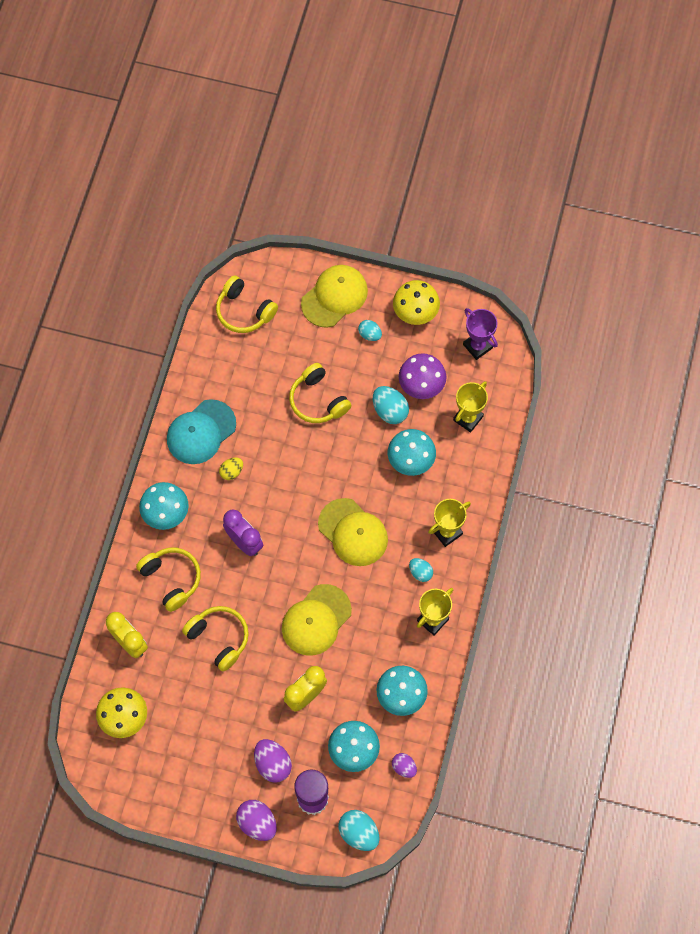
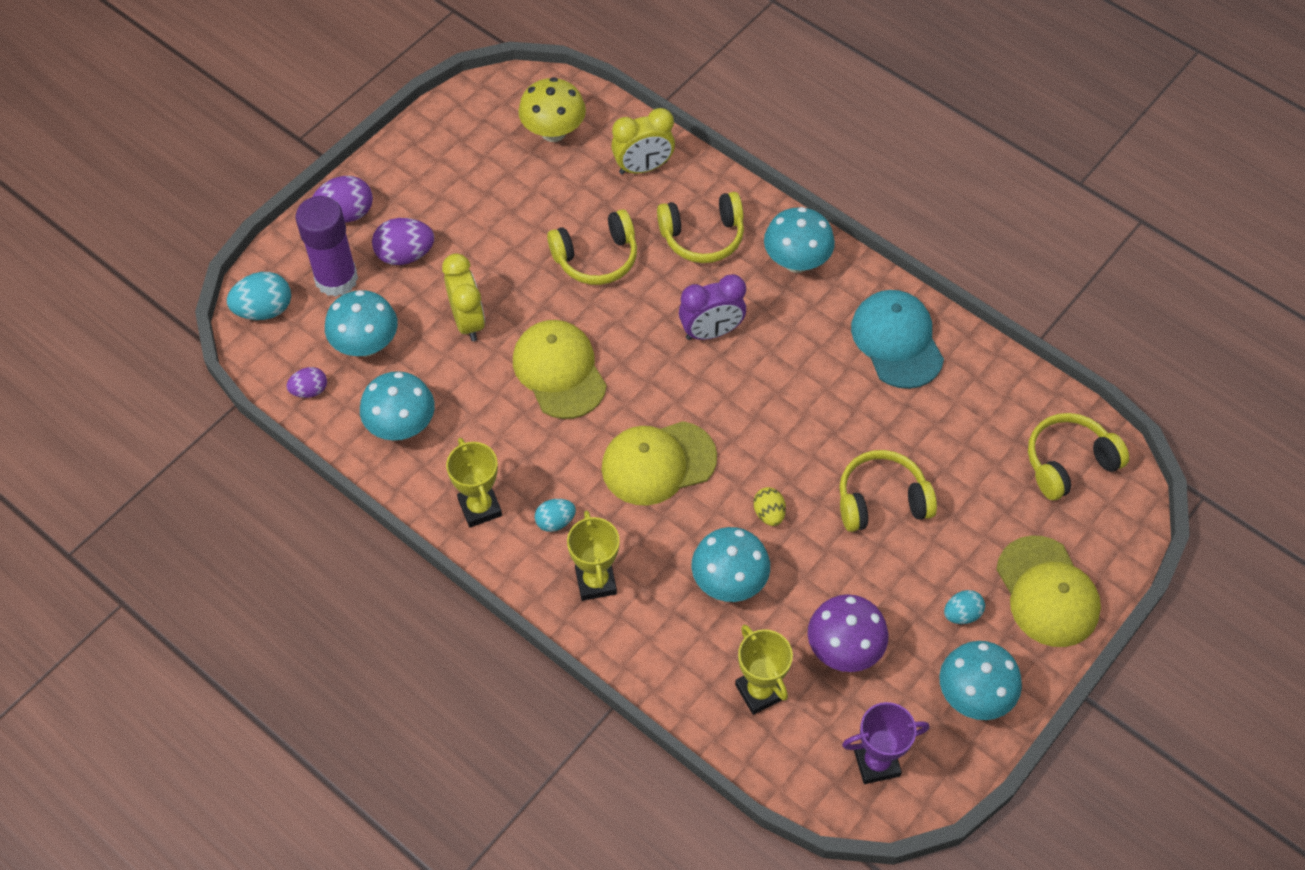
camera: 115 degrees right, 10 degrees down
(231, 472) = (820, 355): yellow egg -> yellow egg (769, 514)
(390, 411) = (822, 588): turquoise egg -> none
(415, 313) = (974, 695): yellow mushroom -> turquoise mushroom

